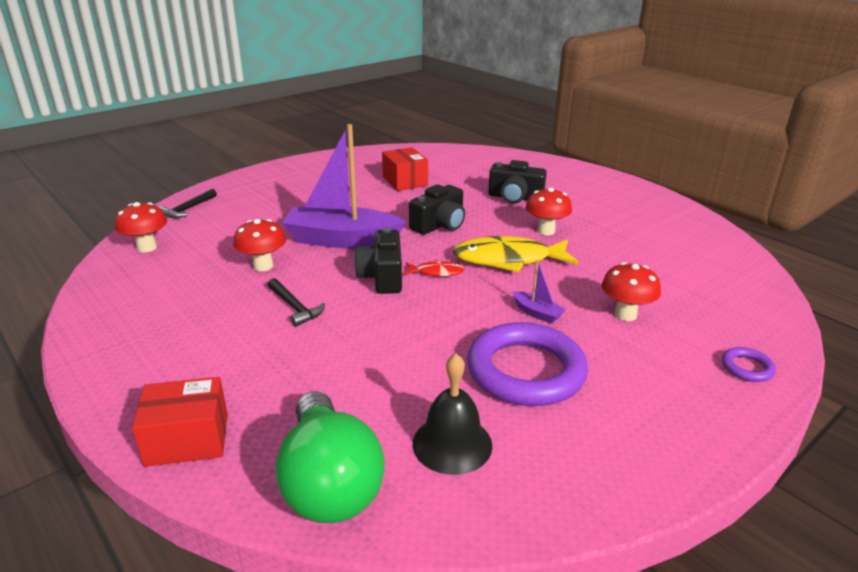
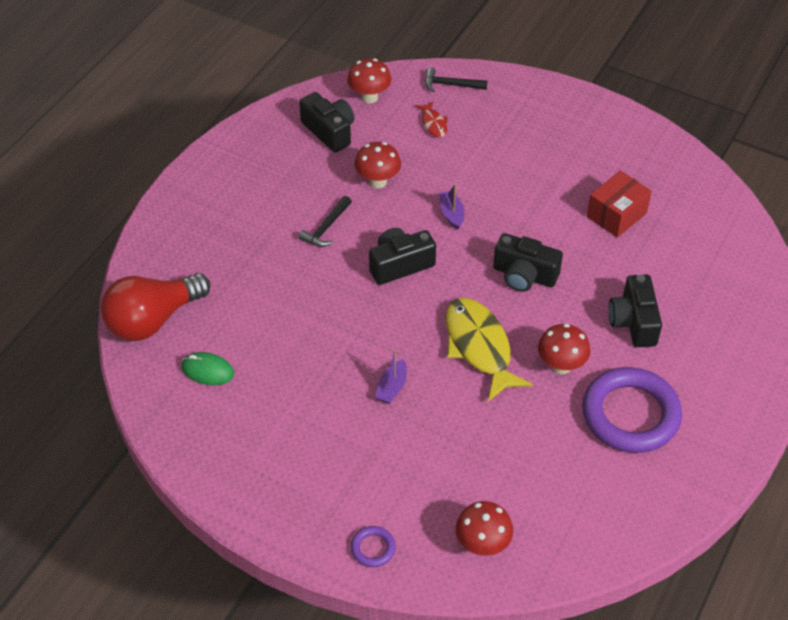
camera: 70 degrees right, 20 degrees up
(162, 278) = (329, 131): none -> black camera
(187, 439) = (164, 238): red box -> none
(329, 482) = (153, 320): green light bulb -> red light bulb
(342, 240) = (451, 214): purple boat -> purple boat, size x0.41
(436, 272) = (427, 300): red fish -> red fish (433, 124)
(452, 444) = (207, 371): black bell -> green mouse
(525, 371) = (304, 395): purple ring -> purple ring (630, 414)
(625, 314) = (420, 453): red mushroom -> red mushroom (482, 545)

